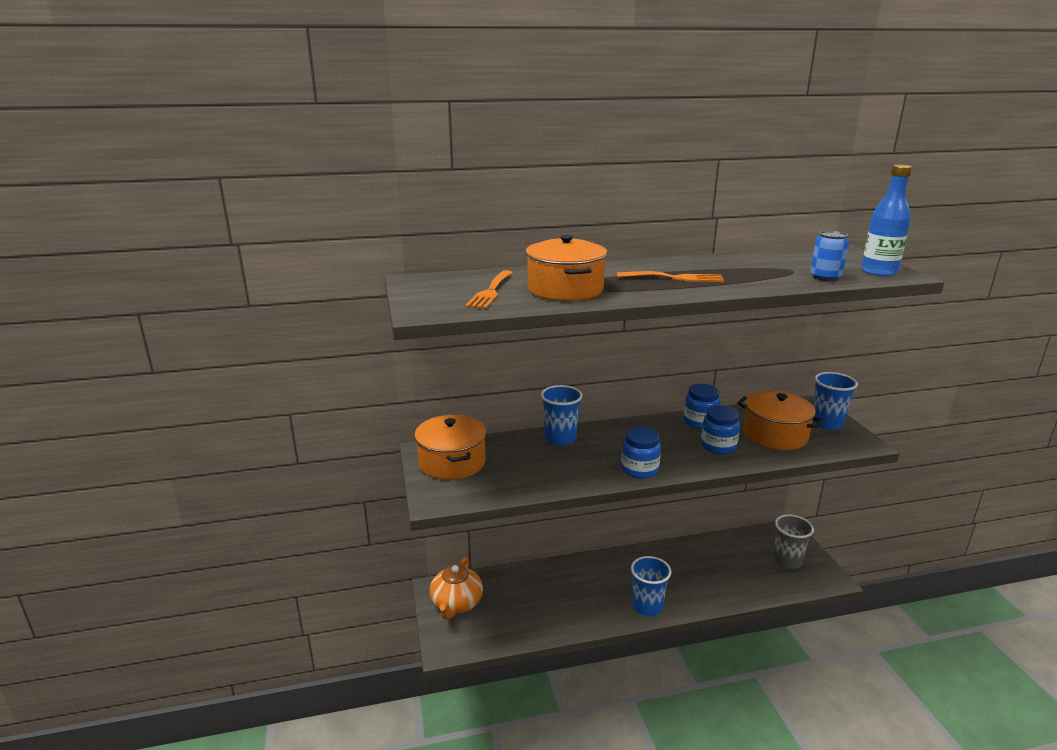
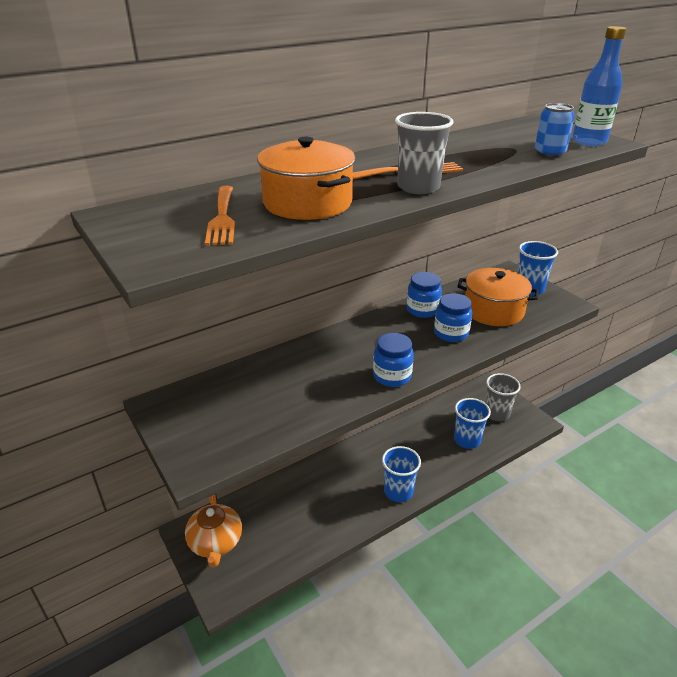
camera: 20 degrees left, 10 degrees up
(452, 462) = (194, 412): orange pot -> none
(560, 438) = (298, 356): blue cup -> blue cup (467, 440)
(670, 289) = (418, 187): none -> grey cup

